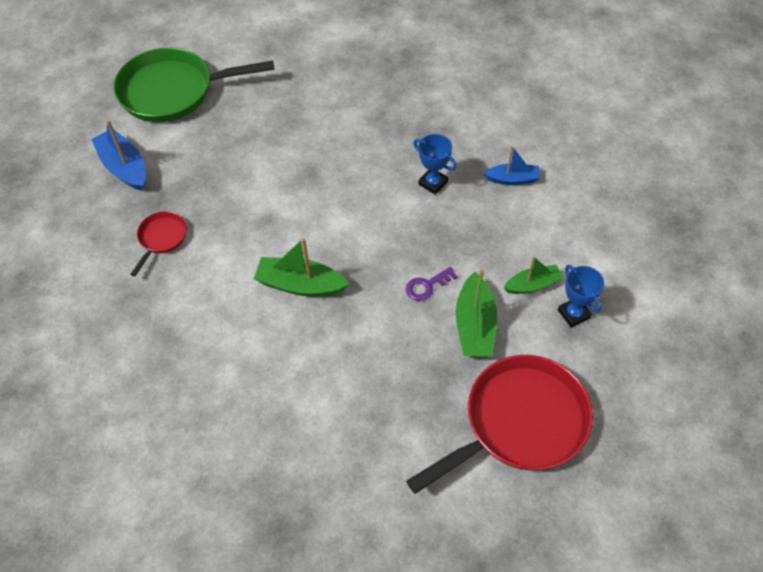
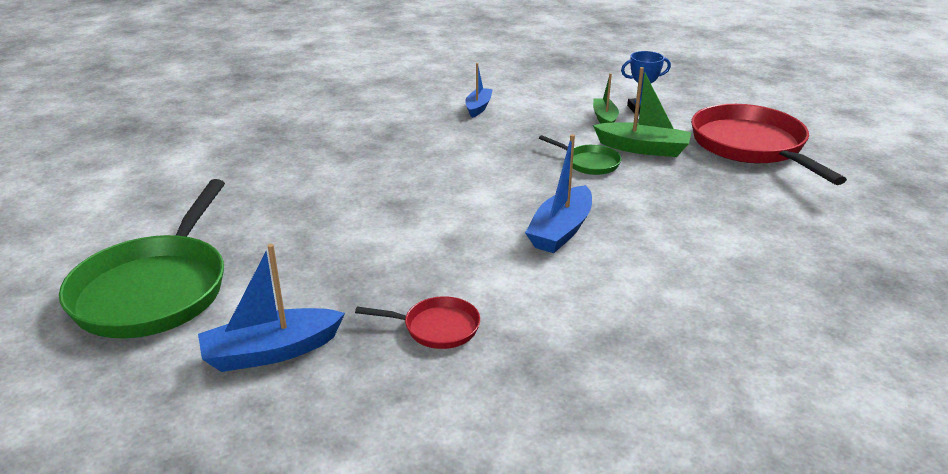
camera: 75 degrees left, 25 degrees down
(161, 238) = (436, 328): red pan -> red pan turned 150 degrees clockwise
(300, 285) = (561, 231): green boat -> blue boat
(427, 286) = (589, 163): purple key -> green pan
(433, 183) = (459, 141): blue trophy -> none

